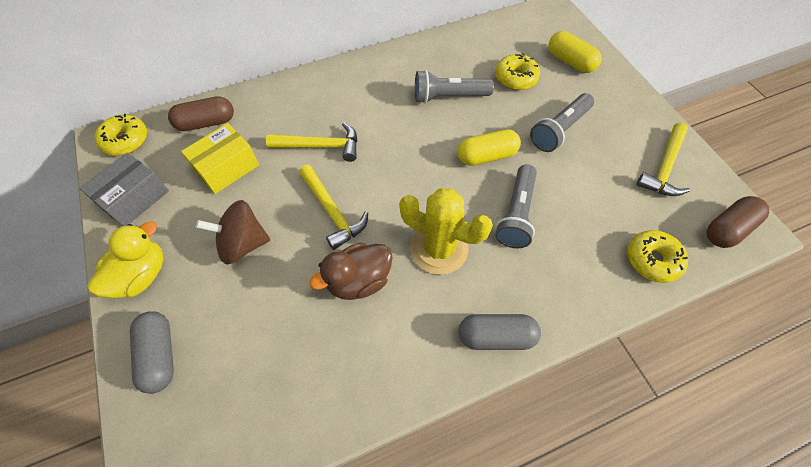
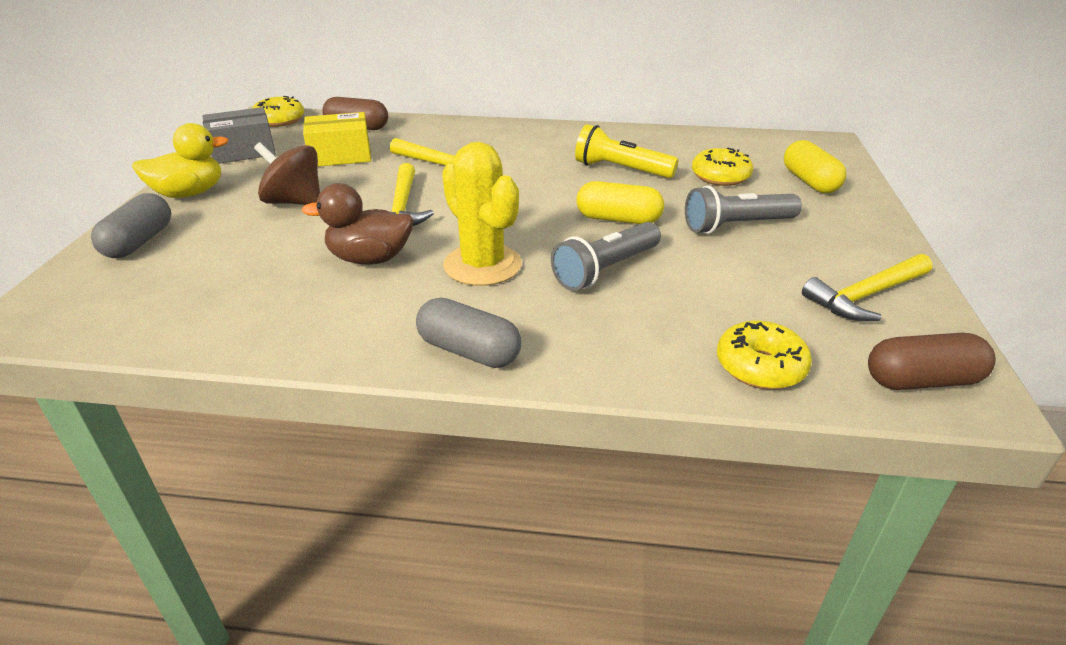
camera: 30 degrees right, 25 degrees down
(448, 97) = (620, 169): grey flashlight -> yellow flashlight

